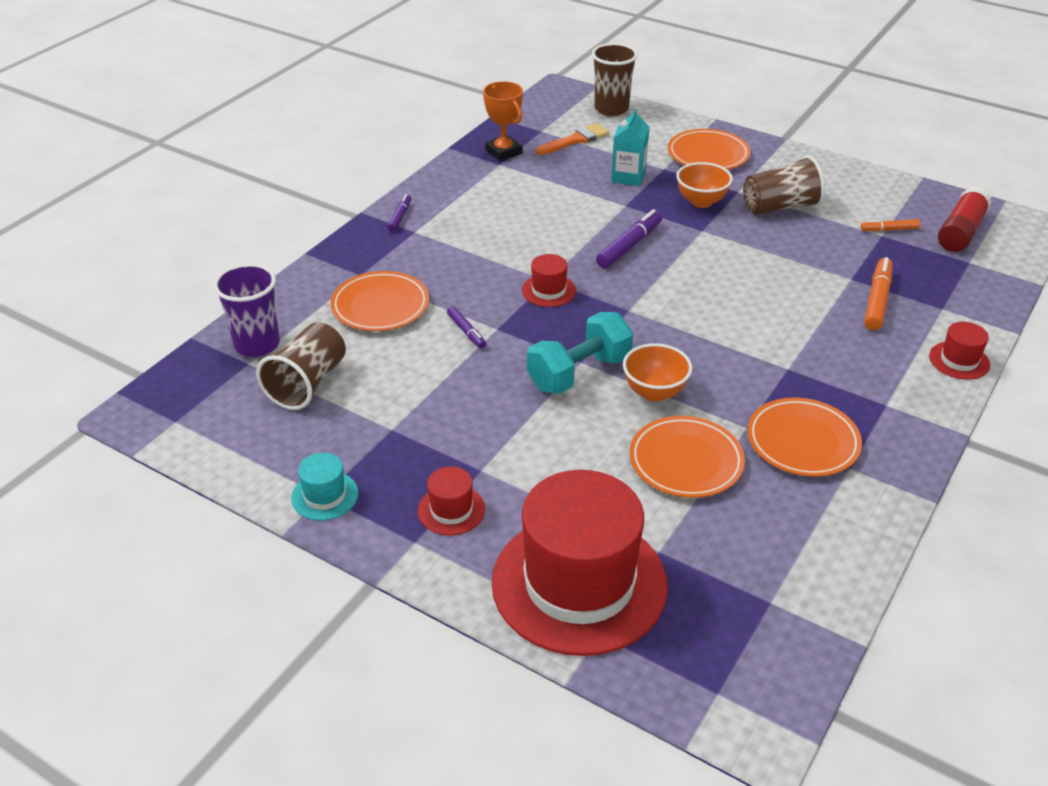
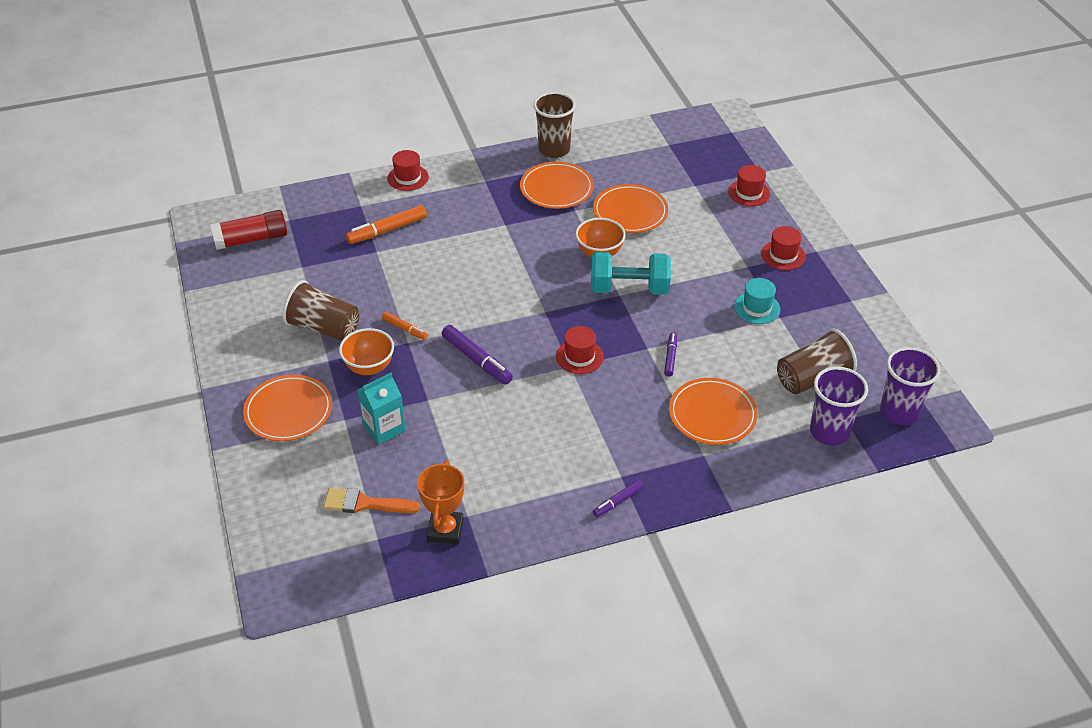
camera: 140 degrees left, 5 degrees up
(194, 396) = (899, 412): none -> purple cup
(325, 496) = (850, 299): turquoise hat -> turquoise hat (757, 308)
(579, 583) = (749, 193): red hat -> red hat, size x0.41
(611, 109) = (276, 527): brown cup -> brown cup (554, 149)
(629, 246) = (477, 360): purple marker -> purple marker turned 120 degrees counterclockwise
(889, 229) = (289, 267): orange marker -> orange marker (405, 329)

